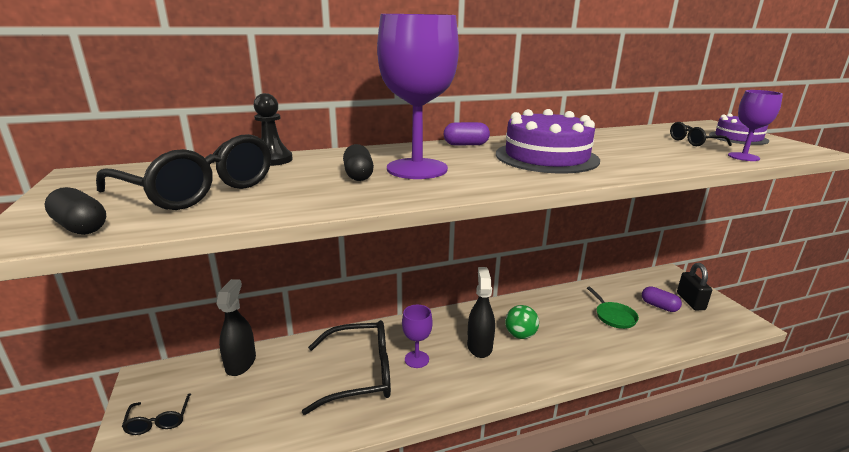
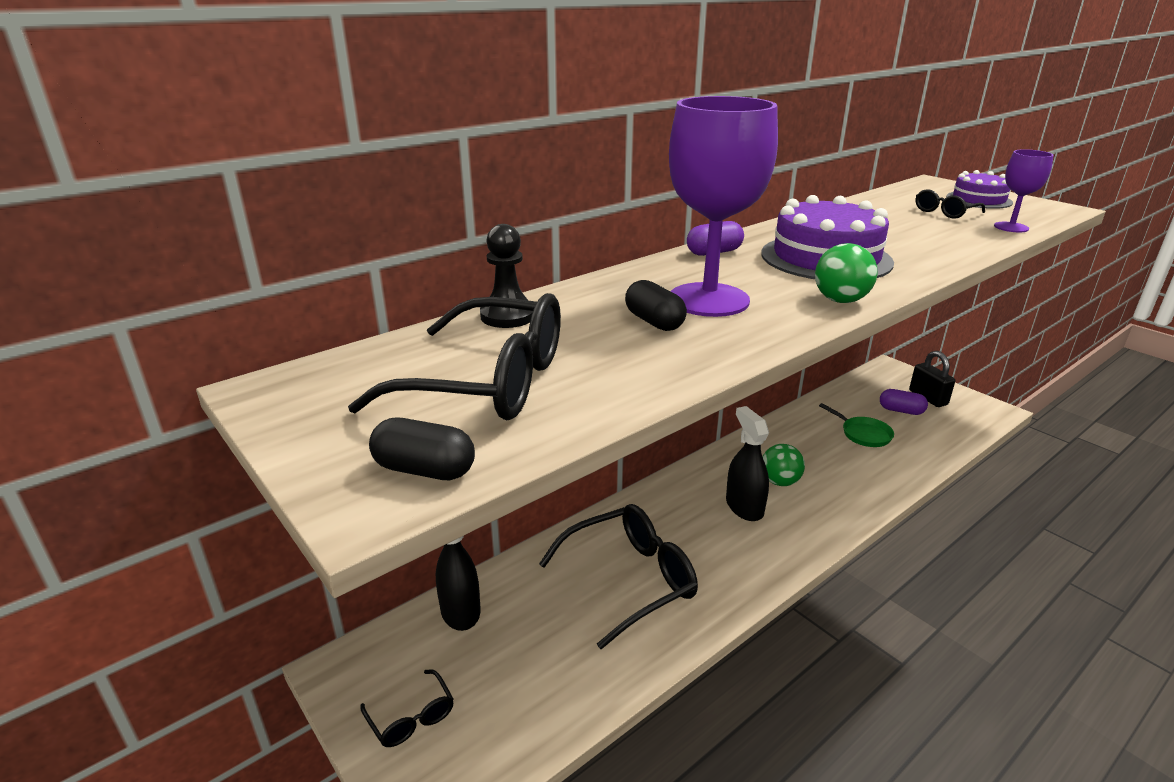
camera: 20 degrees left, 5 degrees up
(416, 359) = (684, 543): purple goblet -> none
(516, 182) = (840, 300): none -> green ball

